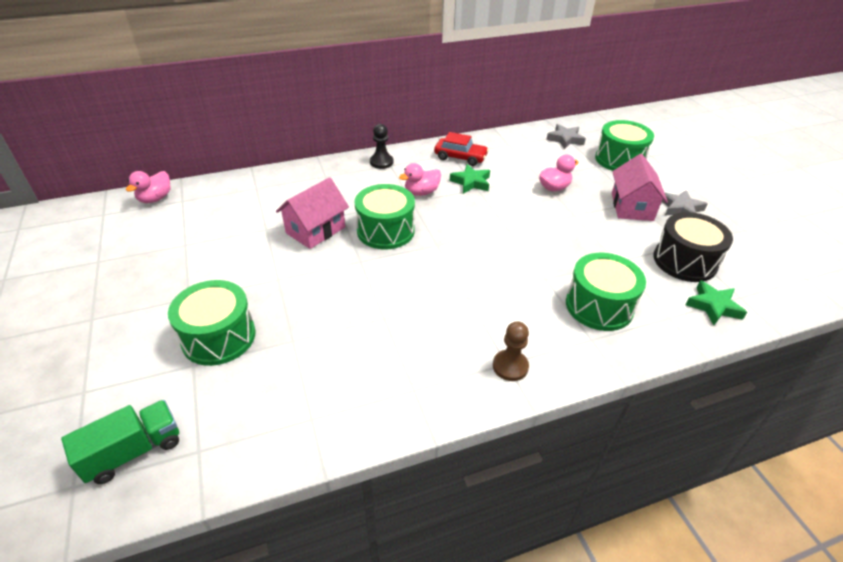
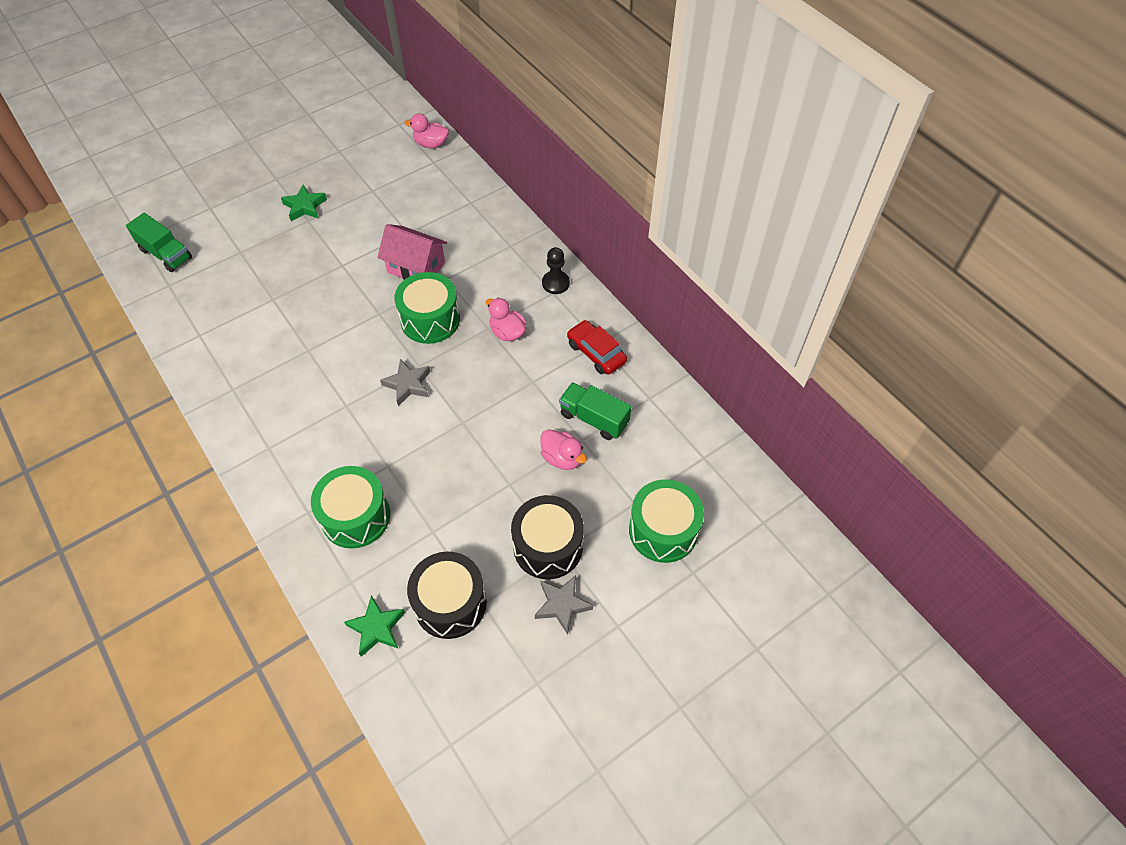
camera: 75 degrees right, 15 degrees up
(219, 337) = (269, 254): green drum -> none
(460, 157) = (596, 353): red car -> red car turned 135 degrees clockwise
(471, 182) = (544, 373): green star -> green star (305, 206)
(510, 366) = (265, 451): brown pawn -> none
(521, 169) = (594, 419): none -> green truck
(565, 139) = (692, 460): grey star -> grey star (408, 384)
(632, 207) = (548, 546): pink house -> black drum

